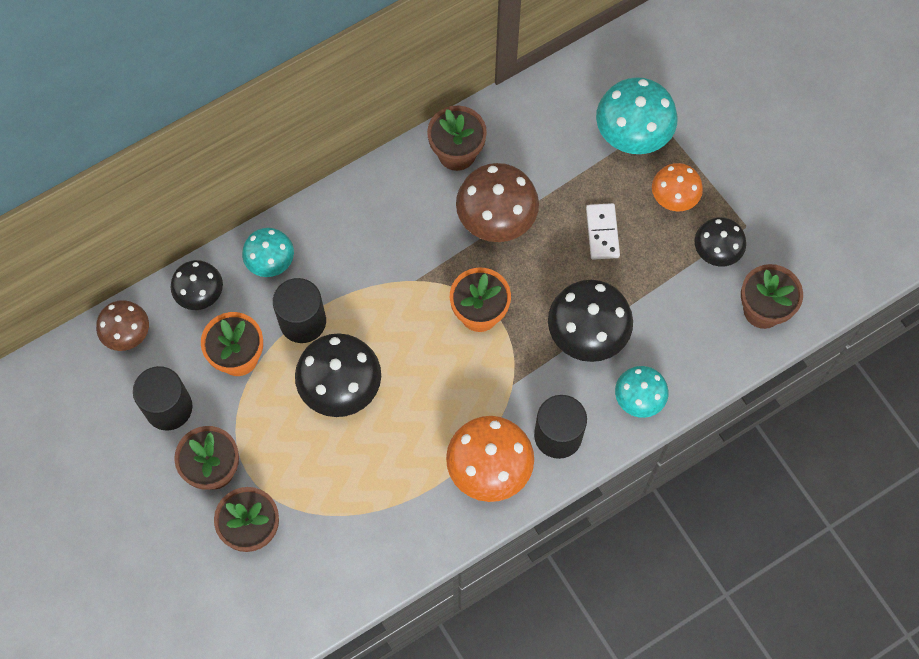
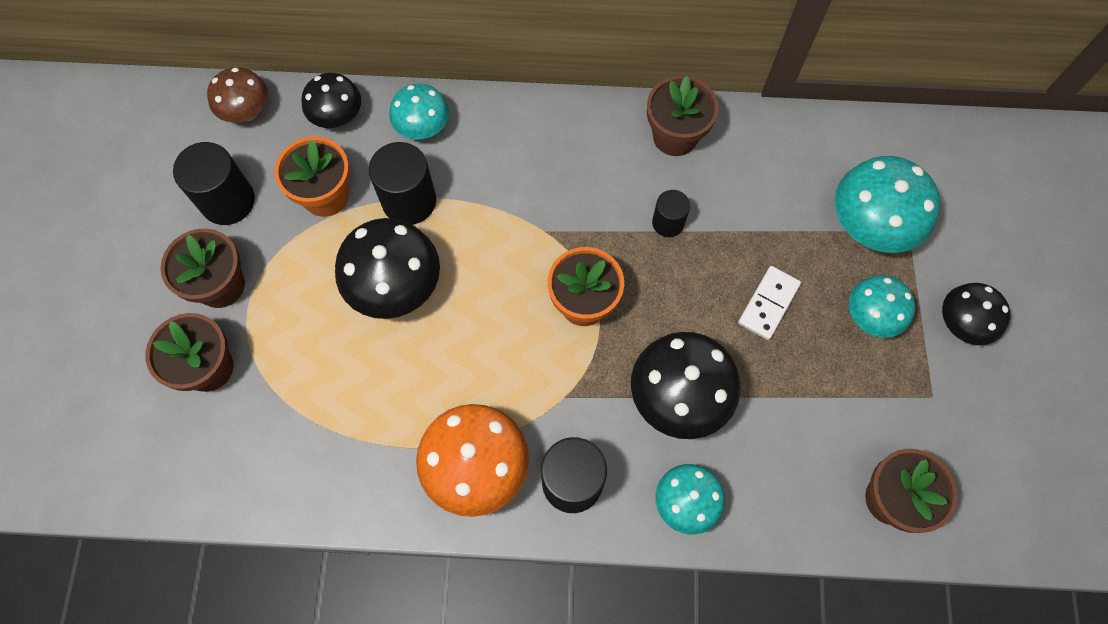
camera: 35 degrees right, 0 degrees up
(496, 219) = (668, 223): brown mushroom -> black cylinder
(674, 198) = (870, 317): orange mushroom -> turquoise mushroom
(716, 251) = (879, 402): black mushroom -> black mushroom (961, 324)

